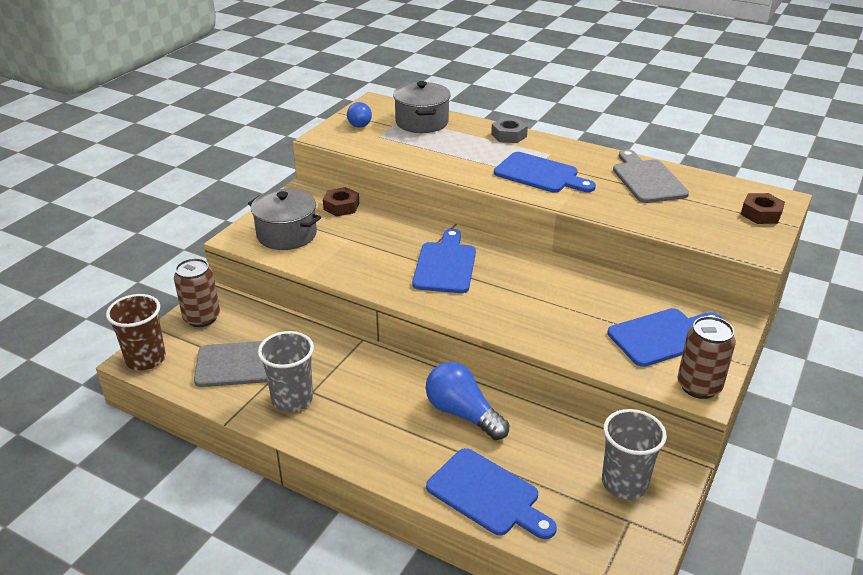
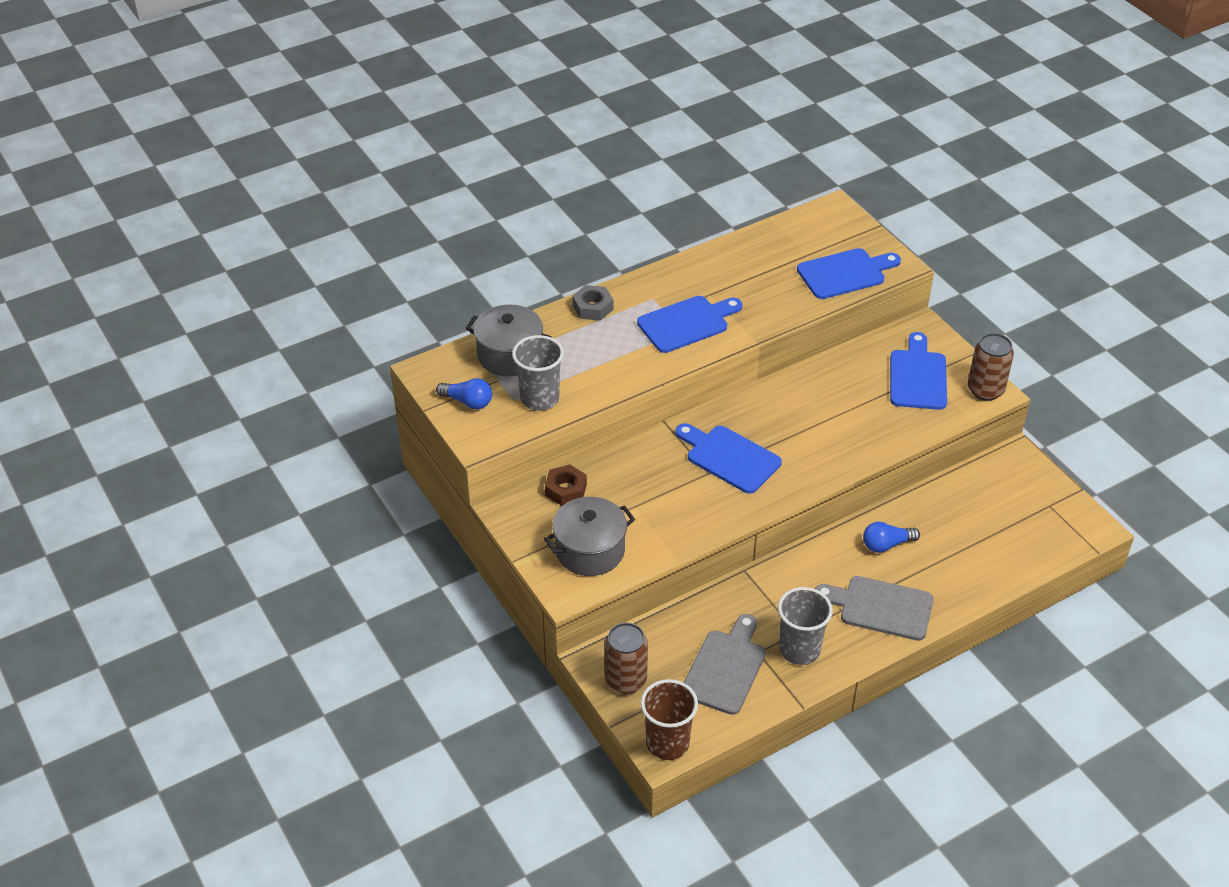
camera: 60 degrees left, 10 degrees up
(463, 413) = (886, 545): blue light bulb -> blue light bulb, size x0.66
(487, 495) = (984, 570): blue cutting board -> blue cutting board (845, 273)
(624, 483) = (1014, 489): grey cup -> grey cup (540, 398)
(647, 179) = (748, 263): grey cutting board -> grey cutting board (880, 607)
(761, 214) = (849, 233): brown nut -> none

